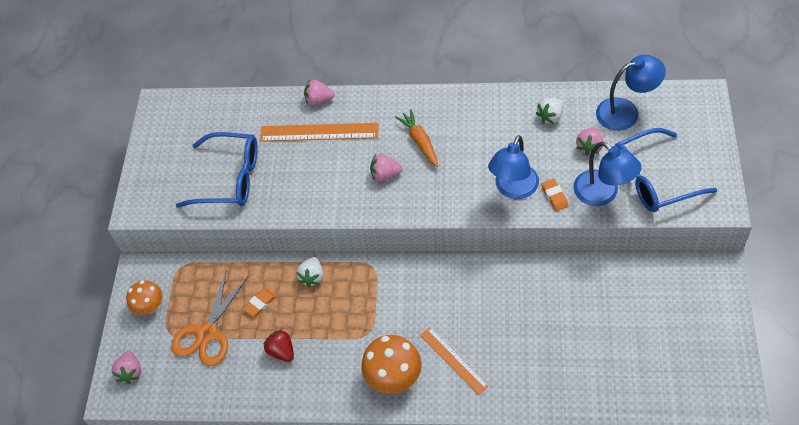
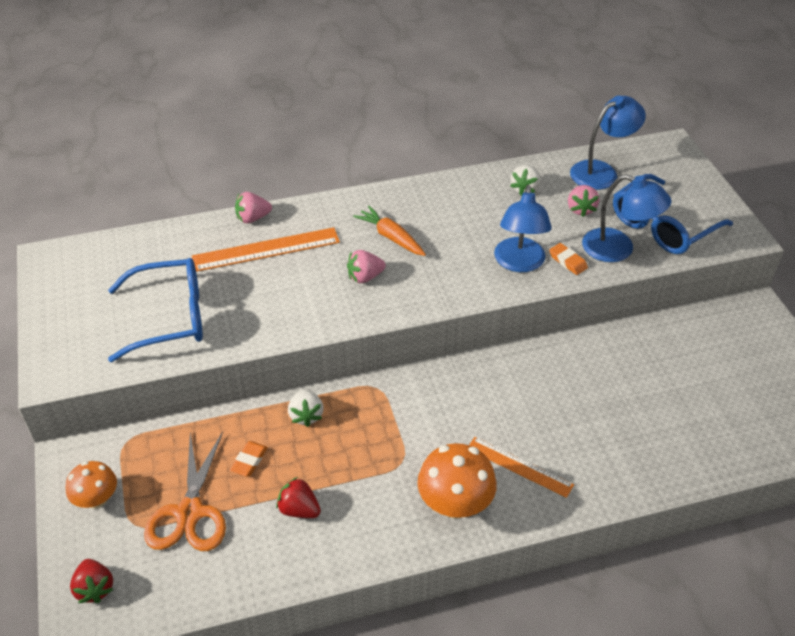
camera: 25 degrees left, 10 degrees down
(130, 372) = (95, 588): pink strawberry -> red strawberry

